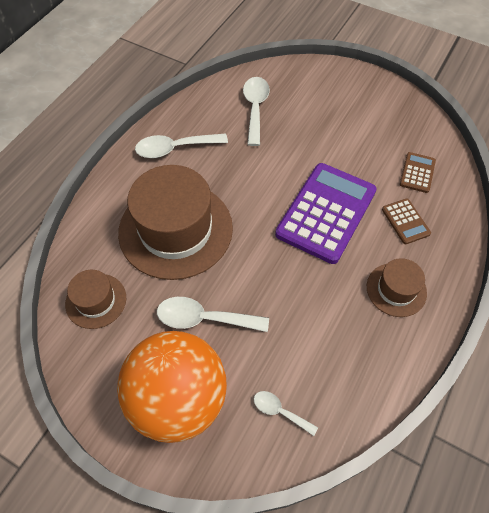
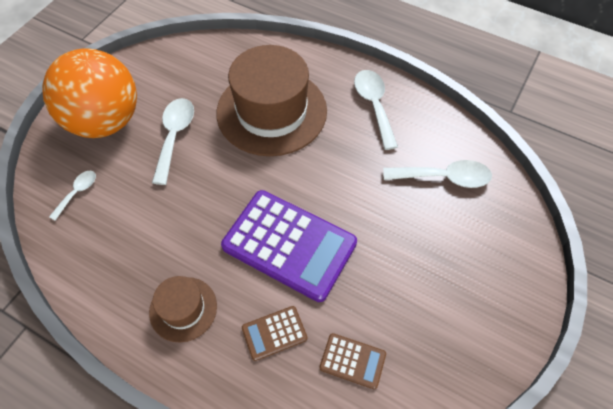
camera: 90 degrees right, 0 degrees up
(96, 301) = (202, 63): brown hat -> none

